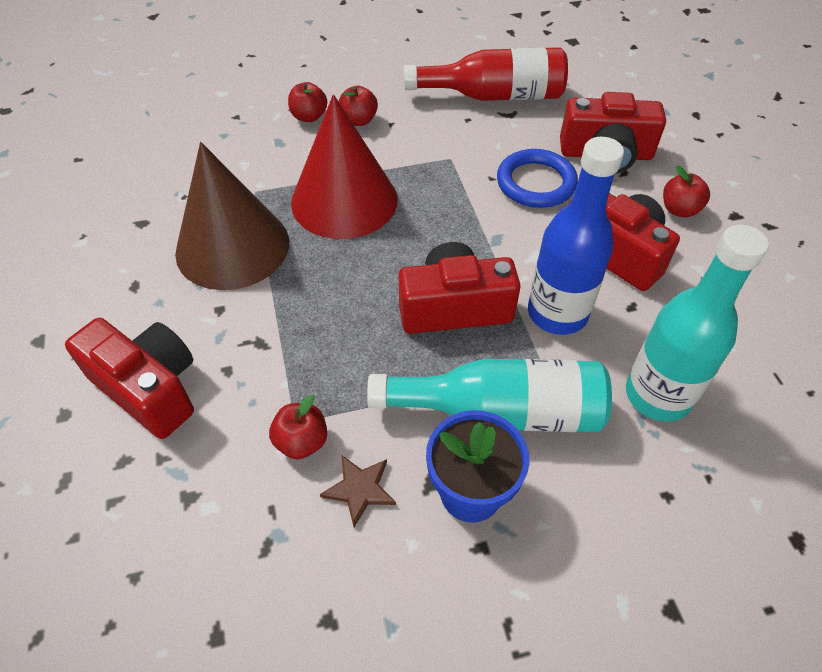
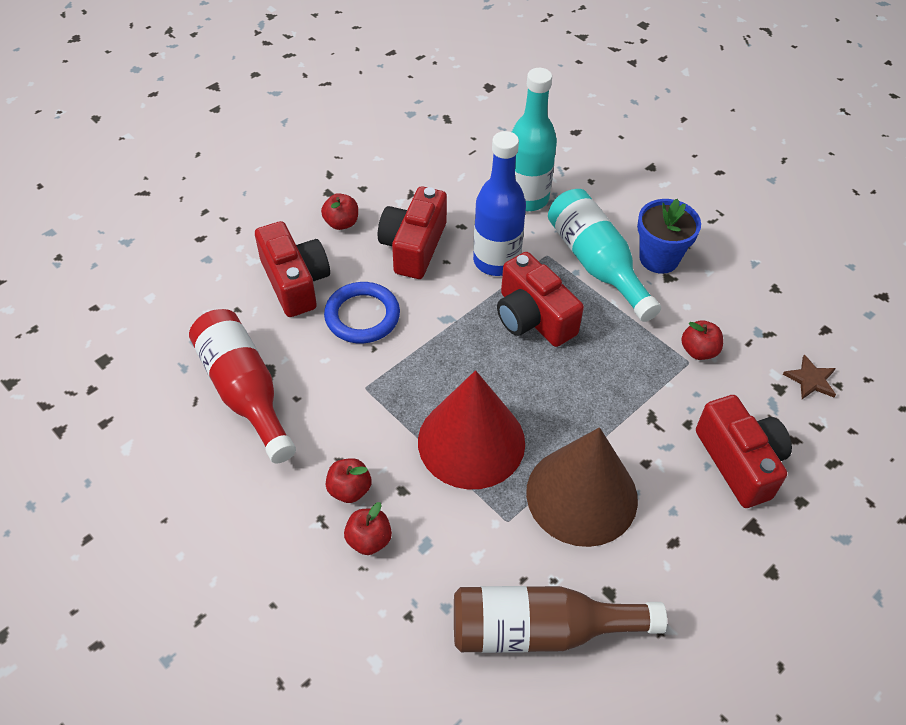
camera: 120 degrees left, 0 degrees up
(149, 388) = (739, 462): red camera -> red camera turned 150 degrees clockwise
(158, 173) = (540, 630): none -> brown bottle
(360, 489) = (701, 308): brown star -> brown star (811, 379)

